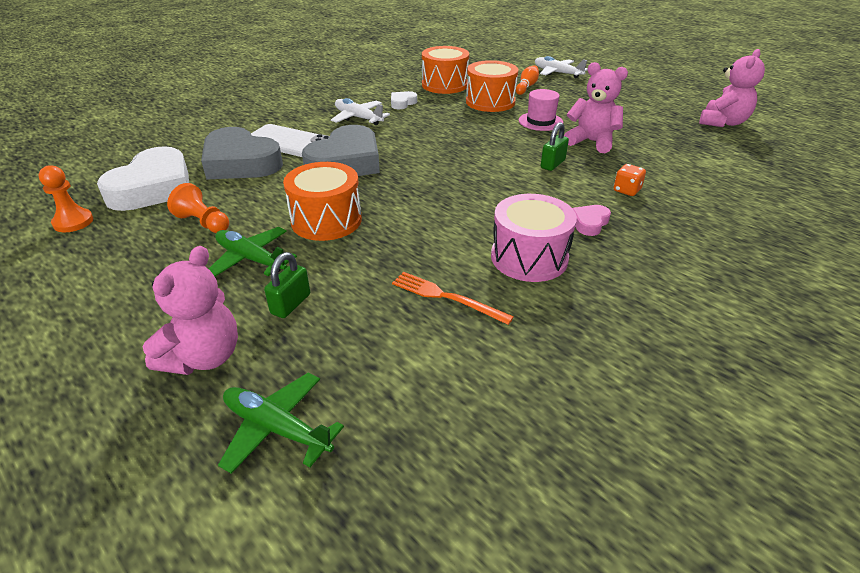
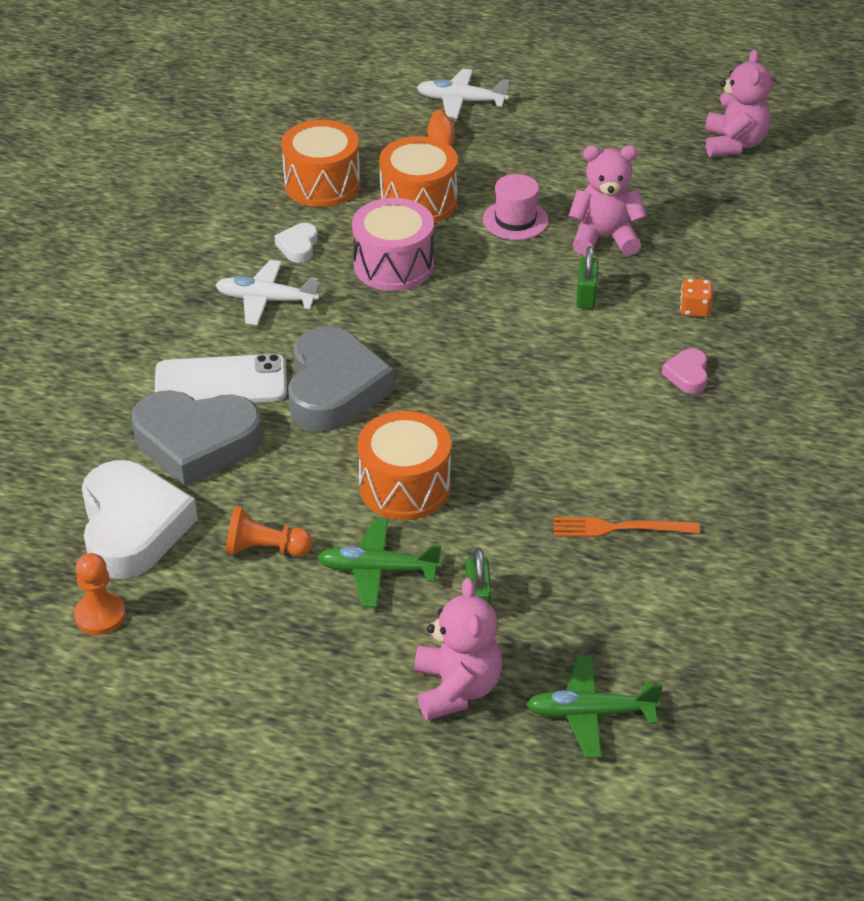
camera: 30 degrees left, 5 degrees up
(529, 258) = (660, 447): pink drum -> pink drum (393, 265)

